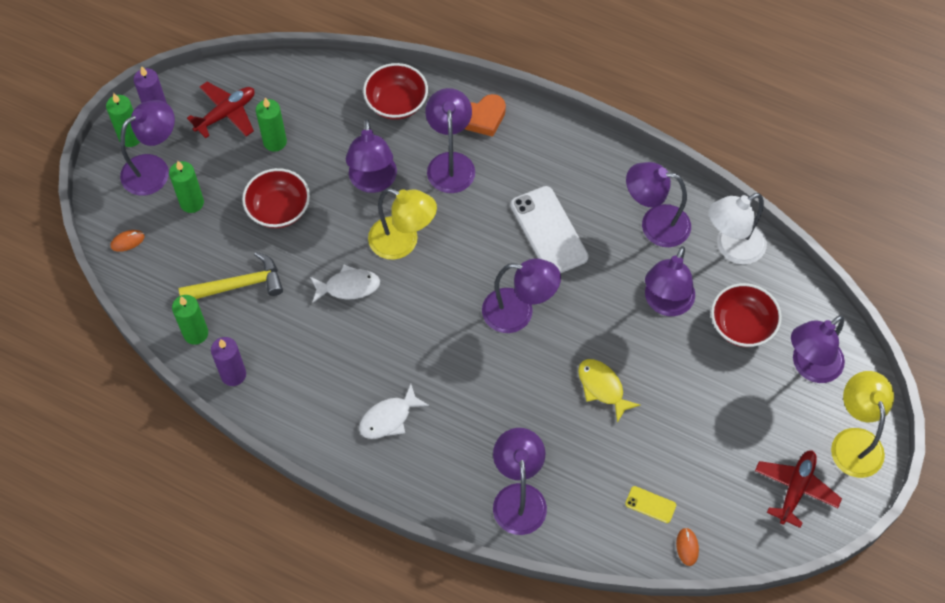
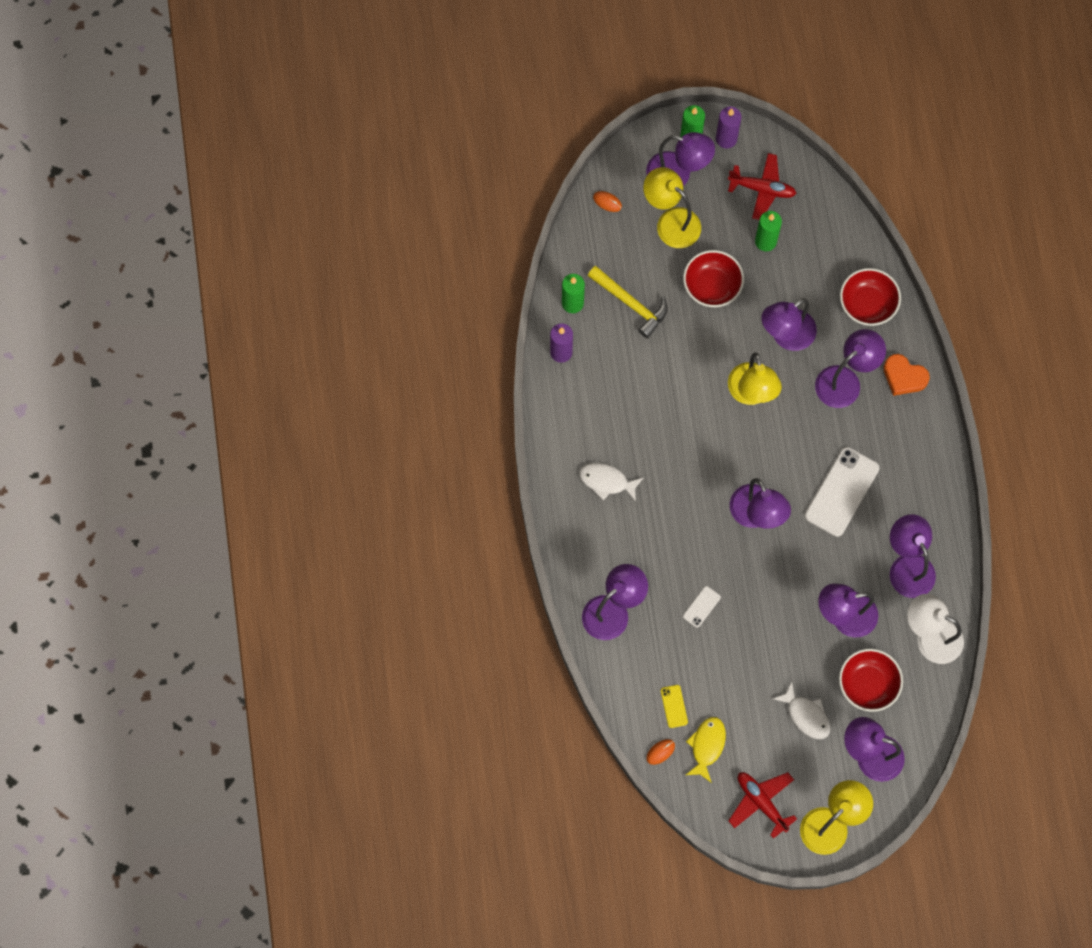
camera: 55 degrees right, 10 degrees up
(192, 203) = (671, 222): green candle -> yellow lamp
(348, 287) = (687, 381): white fish -> white fish (806, 715)
(571, 416) = (701, 607): none -> white phone
(602, 387) = (740, 615): yellow fish -> yellow fish (707, 746)
(795, 489) = (761, 802): red plane -> red plane turned 120 degrees counterclockwise

